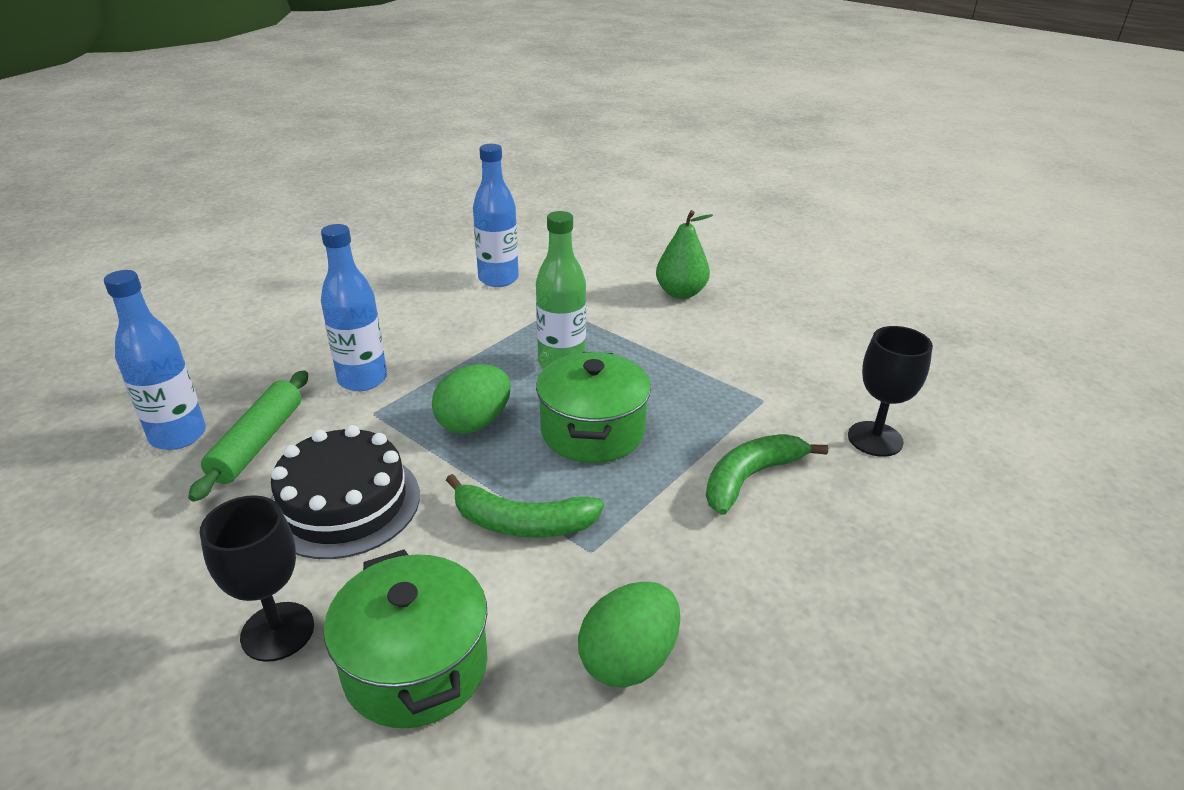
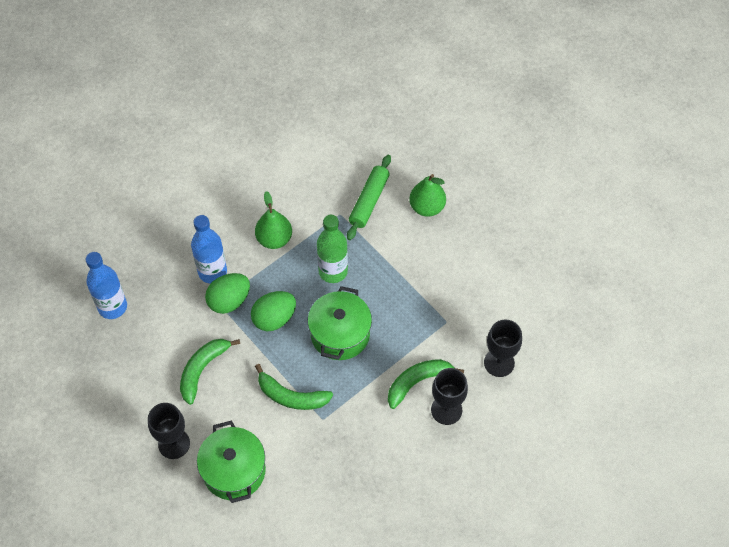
camera: 10 degrees right, 25 degrees up
(258, 443) = (155, 318): green rolling pin -> green rolling pin (369, 201)
(344, 503) = (202, 370): black cake -> green banana
(462, 338) = (274, 239): none -> green pear
(498, 279) = (305, 175): blue bottle -> none
(628, 660) = (327, 482): green egg -> green egg (229, 301)
(819, 510) = (446, 410): none -> black goblet

